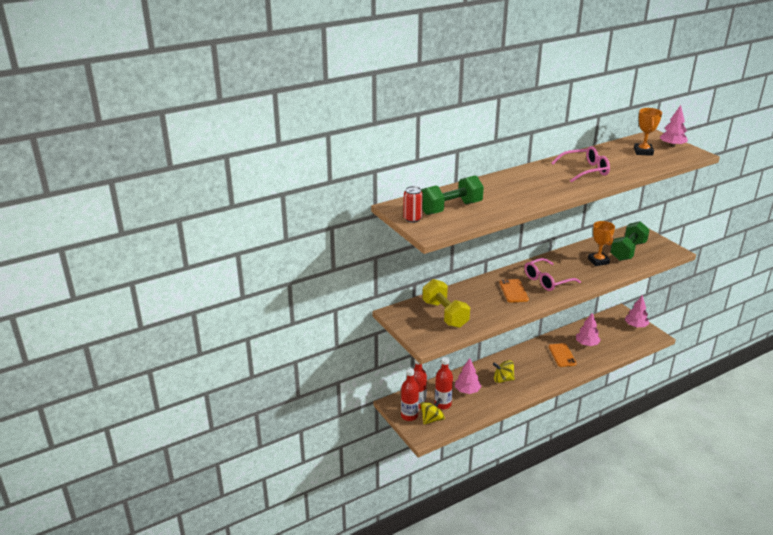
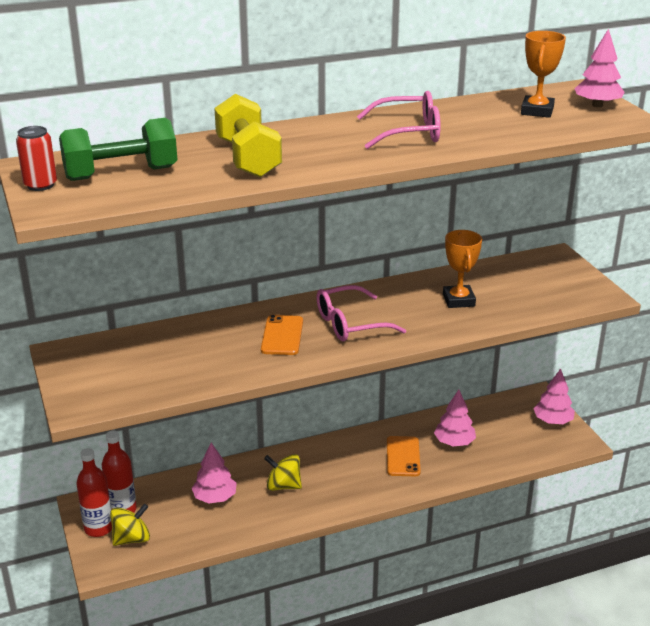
camera: 10 degrees right, 0 degrees up
(443, 404) = (163, 516): red bottle -> none
(445, 314) = (142, 362): yellow dumbbell -> yellow dumbbell (248, 158)
(628, 251) = (520, 288): green dumbbell -> none

